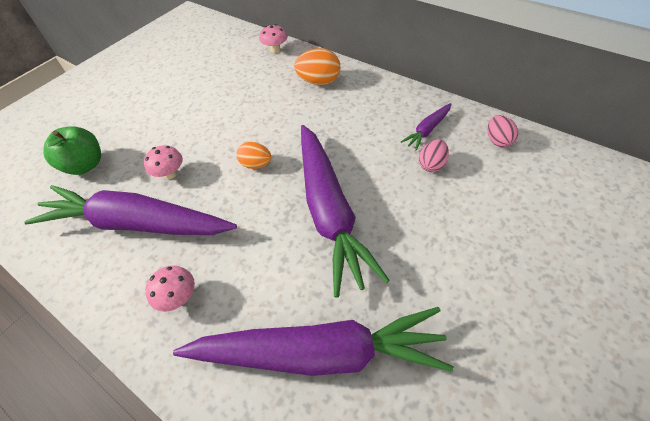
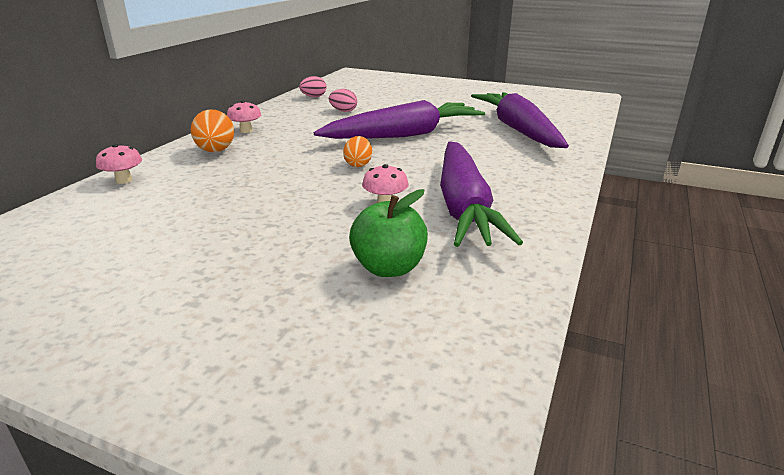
camera: 105 degrees left, 25 degrees down
(178, 297) = (522, 172): pink mushroom -> pink mushroom (246, 131)
(427, 130) = (302, 112): purple carrot -> none

